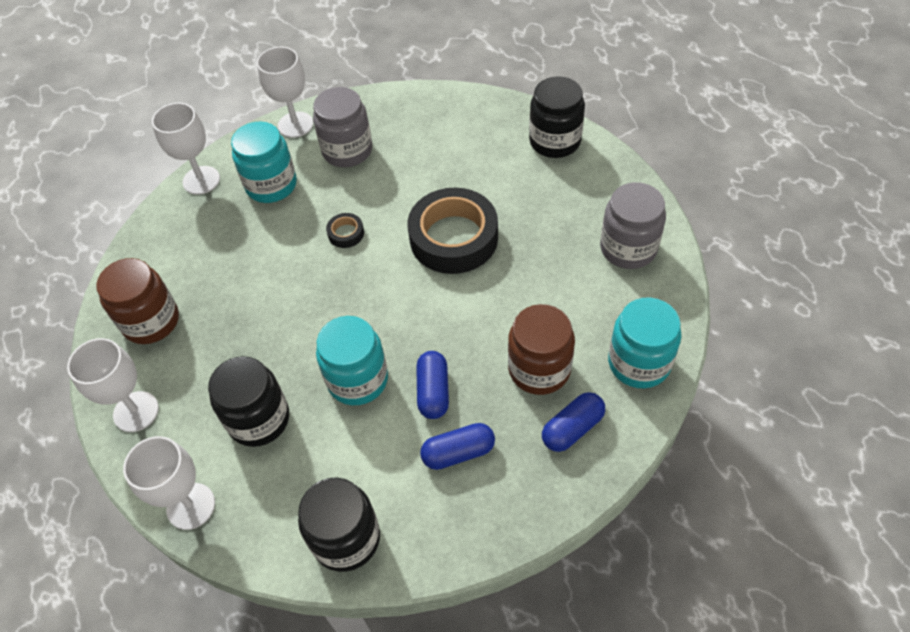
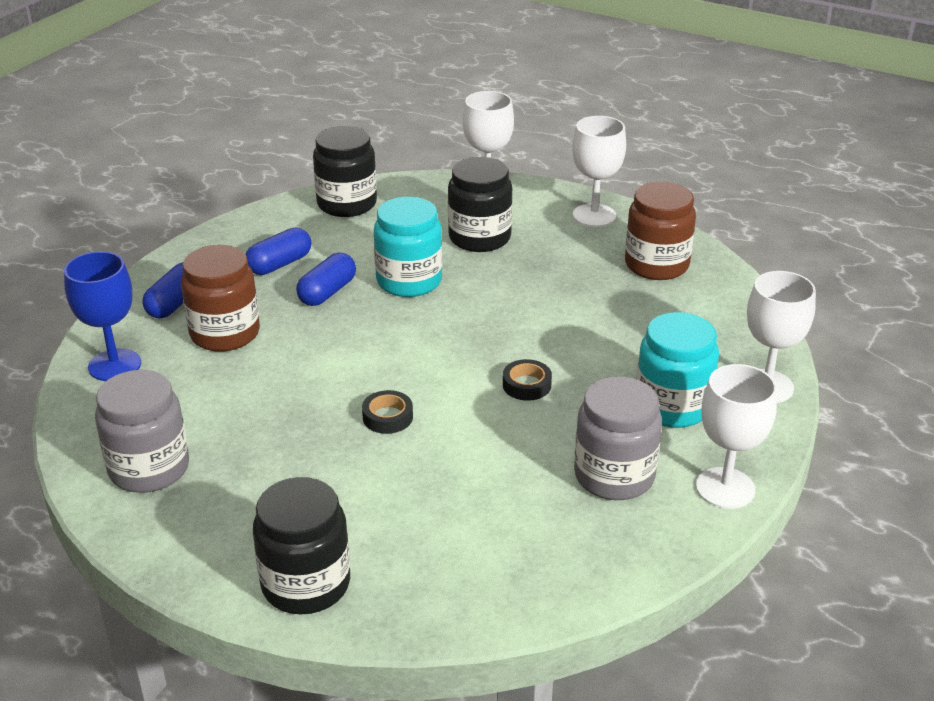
camera: 150 degrees right, 20 degrees down
(433, 391) = (327, 292): blue capsule -> blue capsule turned 60 degrees clockwise
(453, 238) = (387, 417): black tape -> black tape, size x0.42
(639, 363) = (114, 365): turquoise jar -> blue goblet

